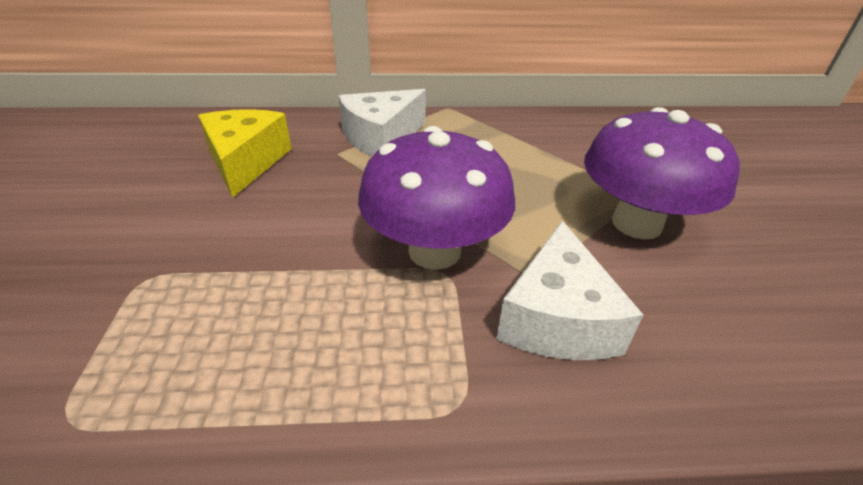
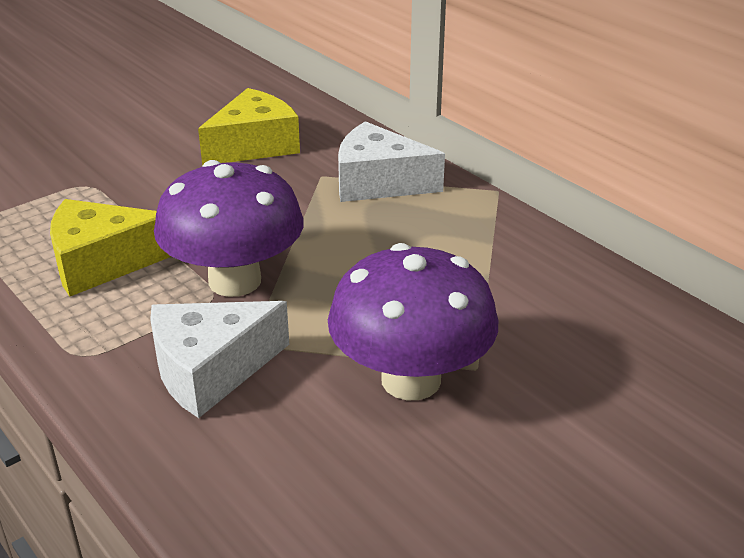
camera: 55 degrees right, 5 degrees down
(308, 323) = (102, 263): none -> yellow cheese

